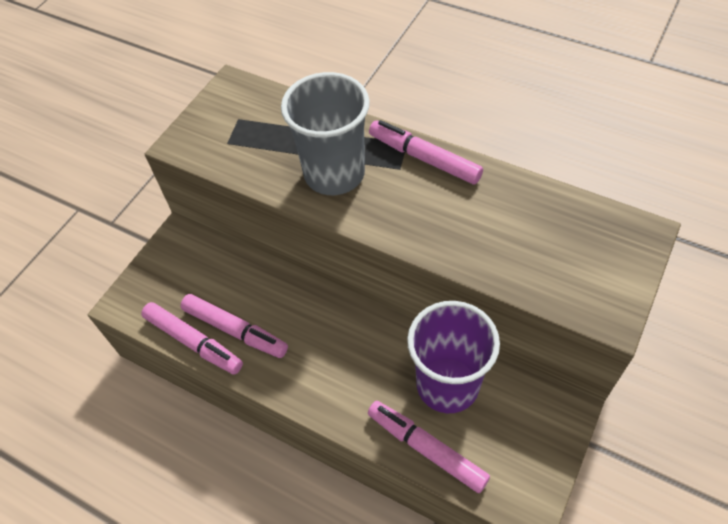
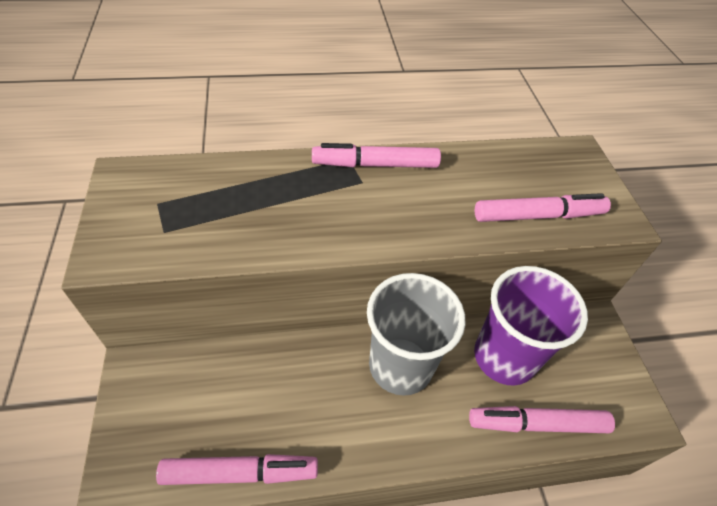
camera: 45 degrees left, 5 degrees down
(235, 330) = (277, 430): pink marker -> pink marker (538, 215)
(334, 174) = (307, 212): grey cup -> grey cup (400, 366)

